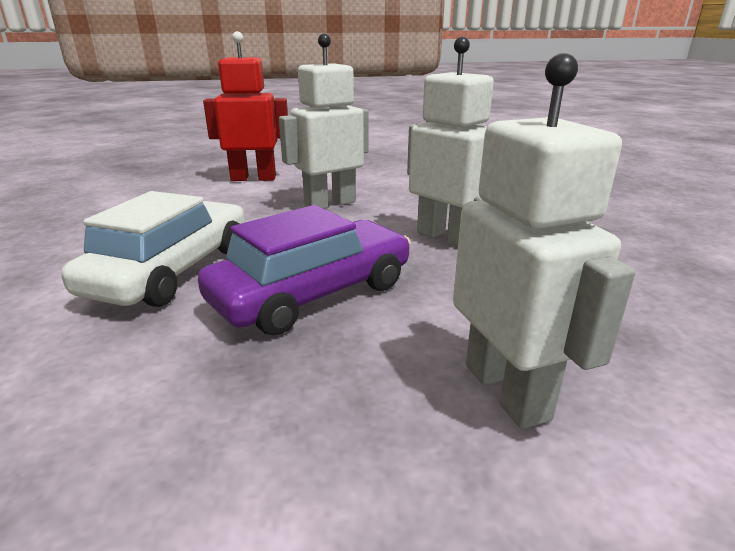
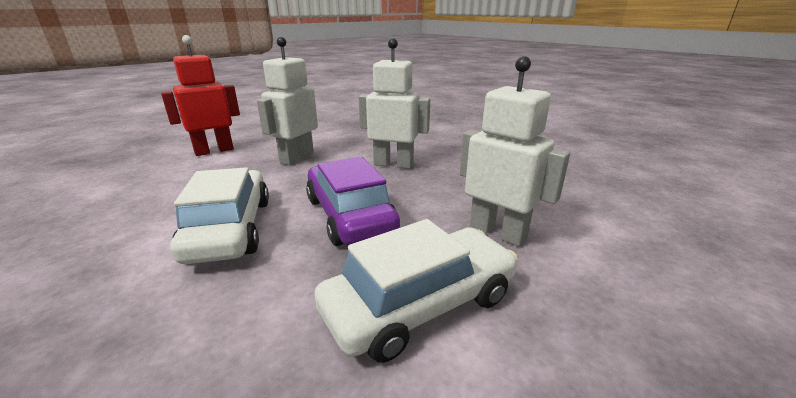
camera: 30 degrees left, 0 degrees up
(266, 457) = (420, 304): none -> white car
(313, 293) = (350, 215): purple car -> purple car turned 45 degrees counterclockwise

